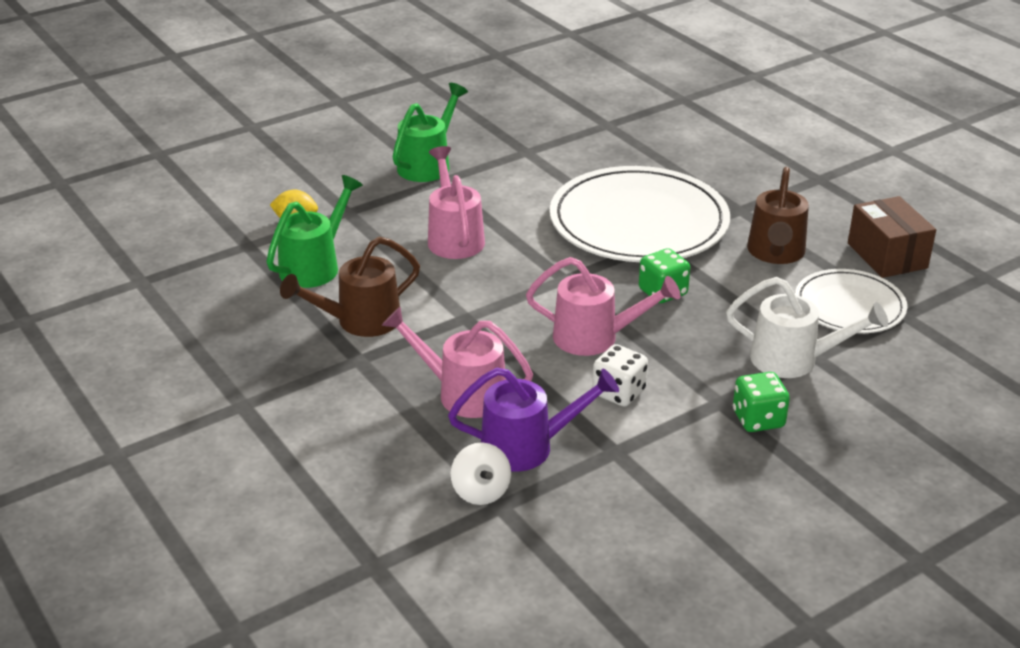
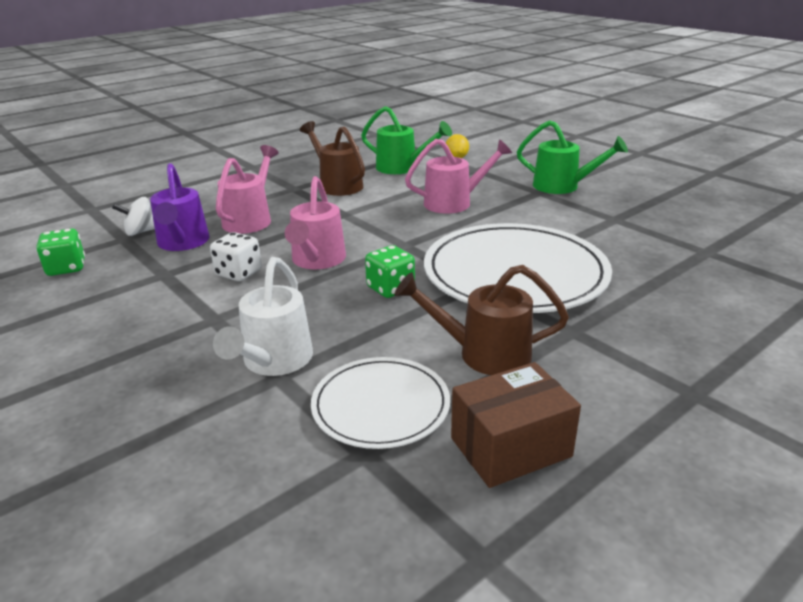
camera: 85 degrees right, 5 degrees down
(758, 419) = (182, 339): green dice -> green dice (66, 268)

